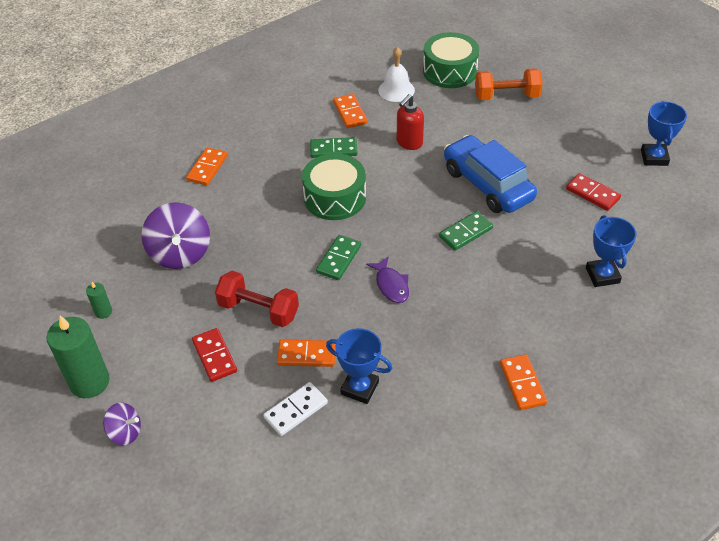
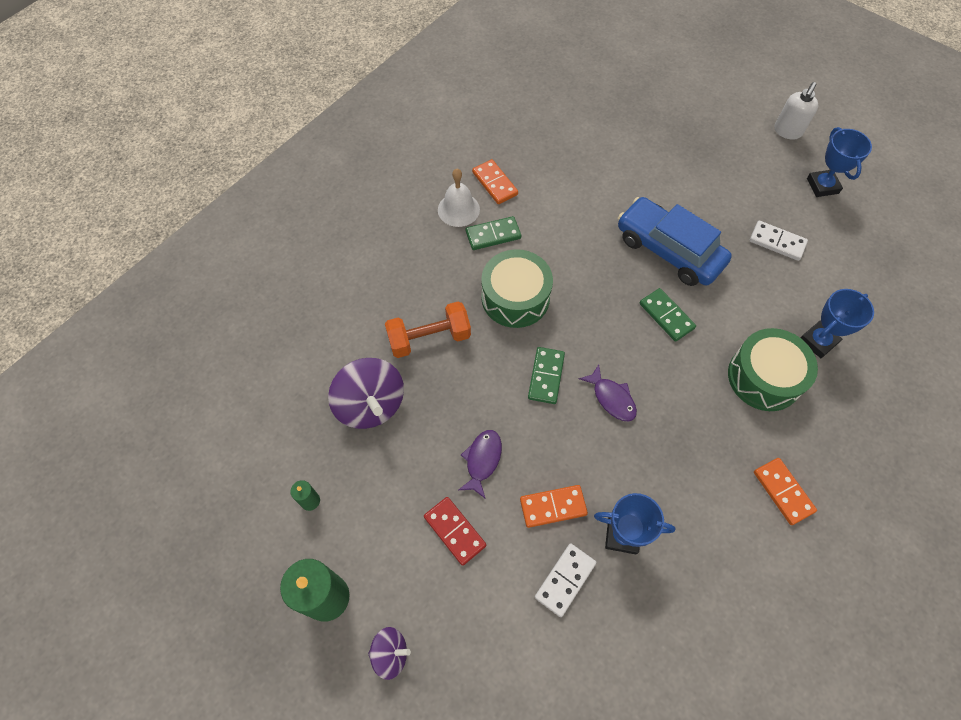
camera: 15 degrees left, 15 degrees up
(207, 168) = (362, 285): orange domino -> none
(259, 310) = (482, 460): red dumbbell -> purple fish
(396, 90) = (534, 145): white bell -> white bell (458, 209)
(409, 143) = (570, 212): red soap dispenser -> none
(450, 71) = (583, 111): green drum -> green drum (764, 377)
(466, 233) = (666, 316): green domino -> green domino turned 75 degrees counterclockwise
(506, 96) = (652, 134): orange dumbbell -> orange dumbbell (429, 338)
(592, 194) = (777, 242): red domino -> white domino
(602, 275) = (818, 341): blue trophy -> blue trophy turned 75 degrees clockwise
(636, 111) = (787, 131): none -> white soap dispenser

